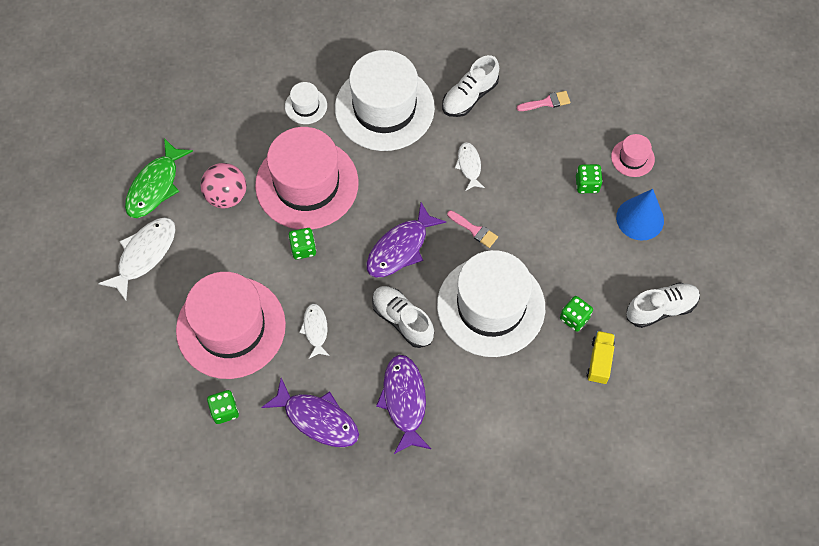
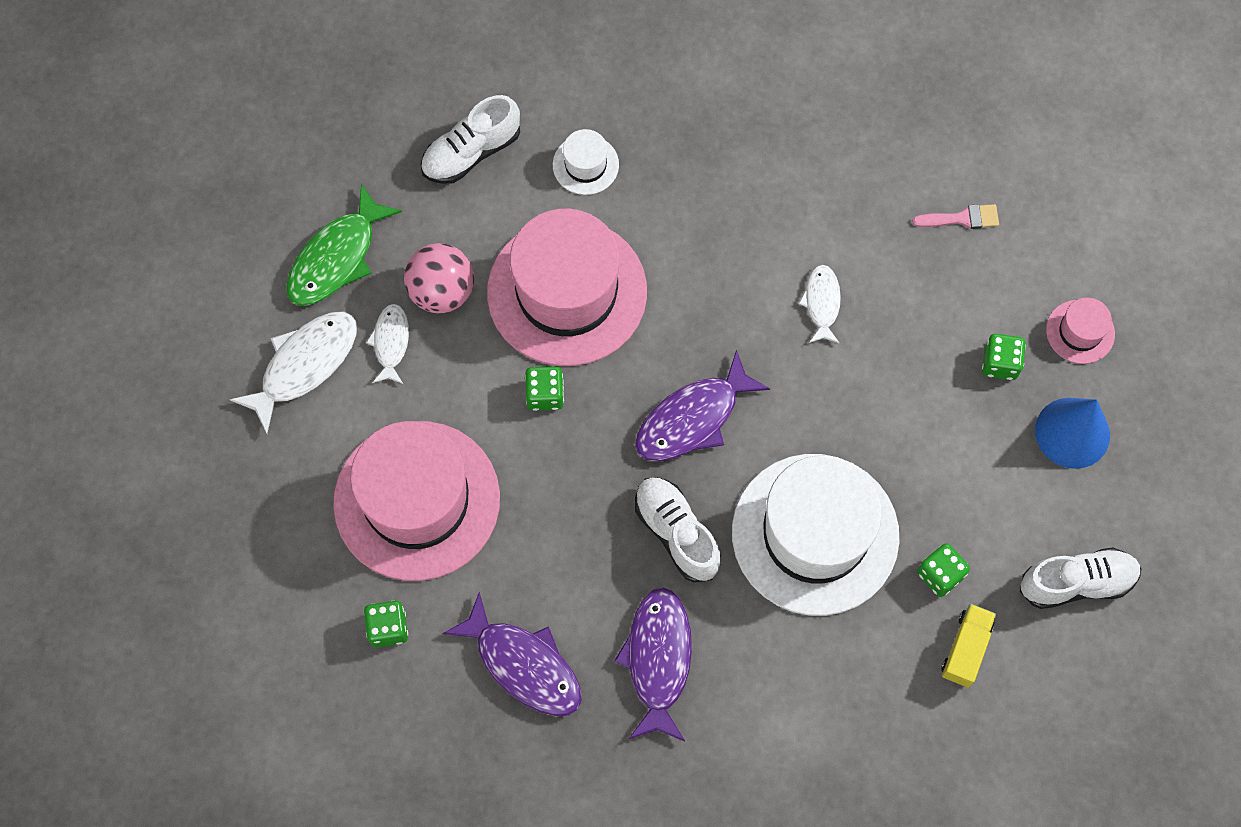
camera: 10 degrees right, 5 degrees up
(315, 330) = (543, 526): white fish -> white fish (391, 343)
(384, 108) = (706, 187): white hat -> none
(469, 96) = (842, 190): white shoe -> white shoe (471, 152)
(474, 230) = (811, 408): pink brush -> none

